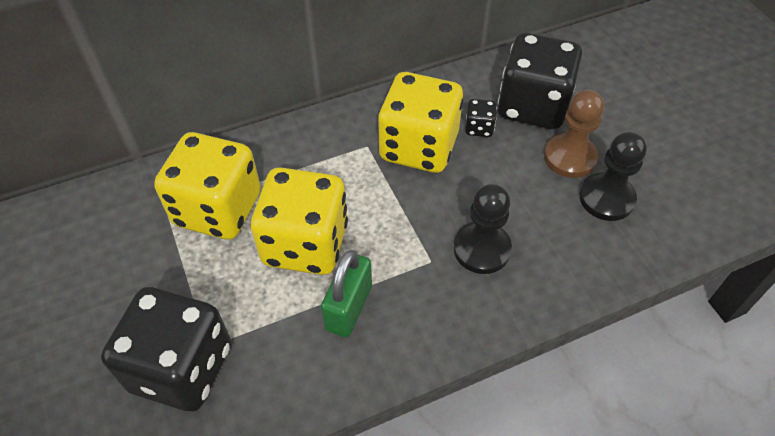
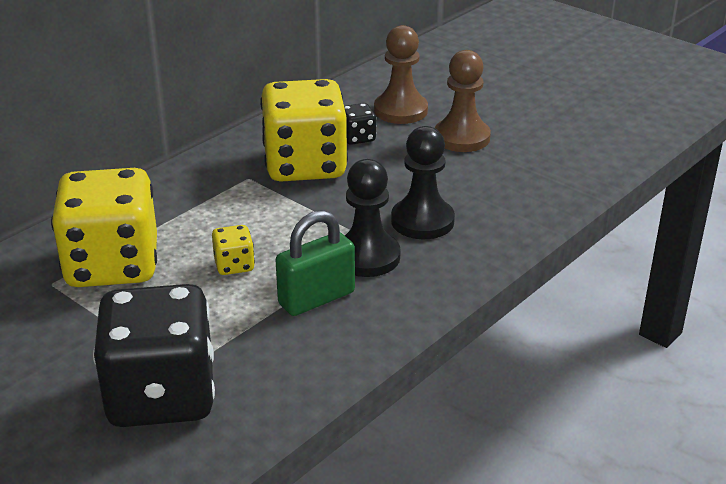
camera: 25 degrees left, 20 degrees down
(305, 244) = (234, 265): yellow dice -> yellow dice, size x0.41
(349, 307) = (316, 298): green padlock -> green padlock turned 60 degrees clockwise
(533, 106) = (400, 110): black dice -> brown pawn
(606, 198) = (516, 157): black pawn -> black pawn (367, 257)

